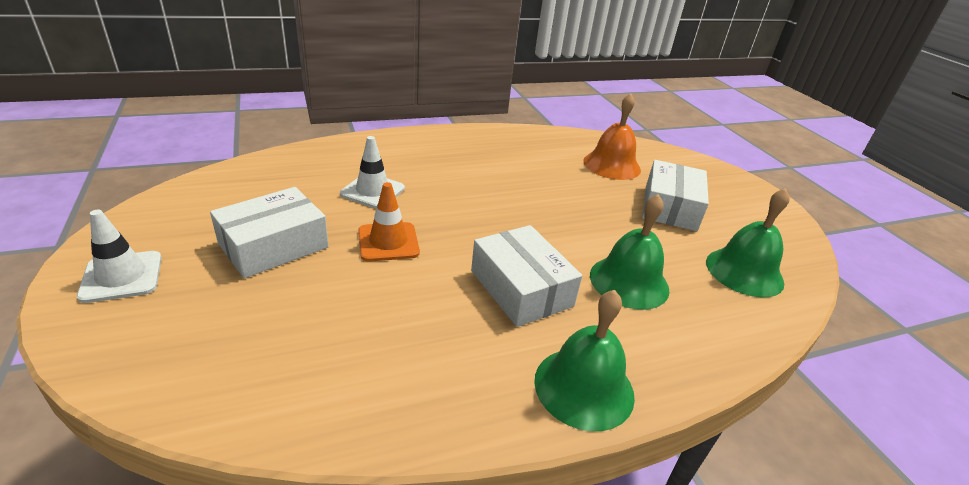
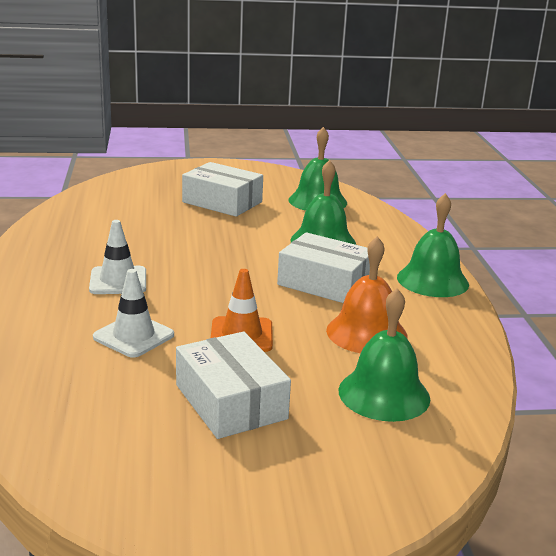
camera: 75 degrees left, 10 degrees down
(122, 277) = (269, 504): white traffic cone -> white traffic cone (118, 281)
(286, 341) = (384, 394): none -> green bell
(521, 288) = (325, 283): white box -> white box turned 45 degrees clockwise
(612, 165) = (136, 207): orange bell -> orange bell (366, 333)

